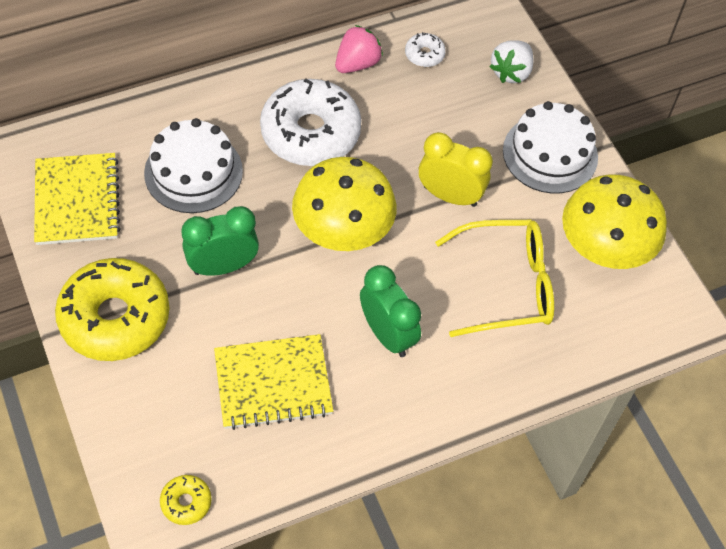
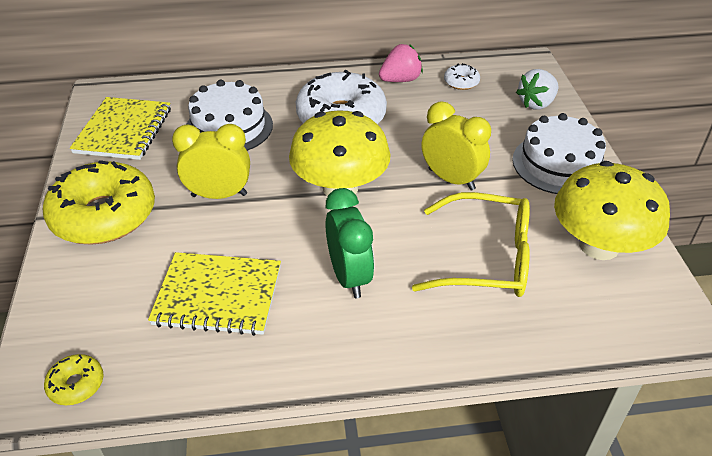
camera: 20 degrees right, 15 degrees down
(223, 266) = (219, 195): green clock -> yellow clock

